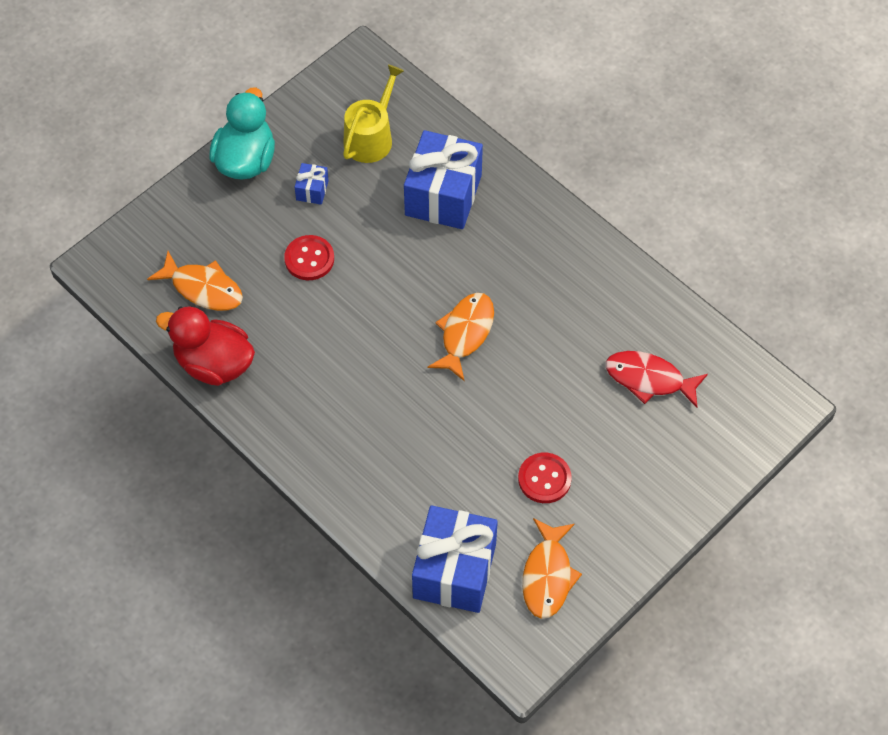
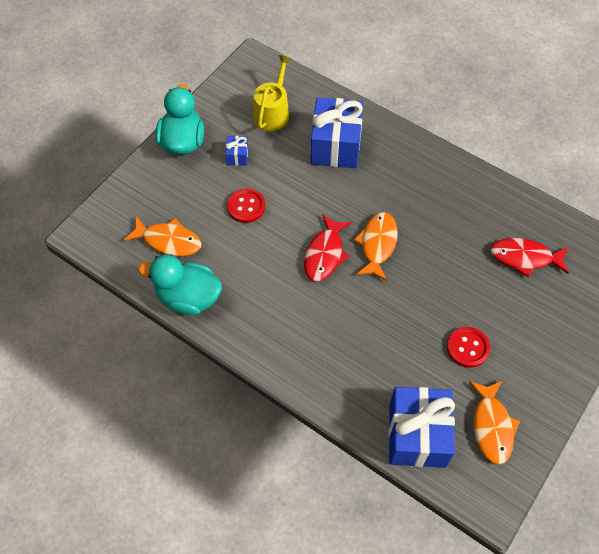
camera: 10 degrees left, 0 degrees up
(214, 363) = (188, 297): red duck -> turquoise duck
(395, 335) = (325, 254): none -> red fish

